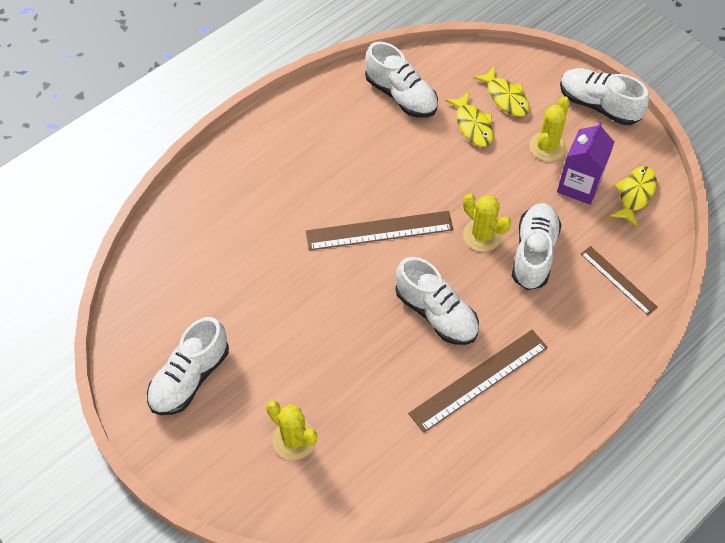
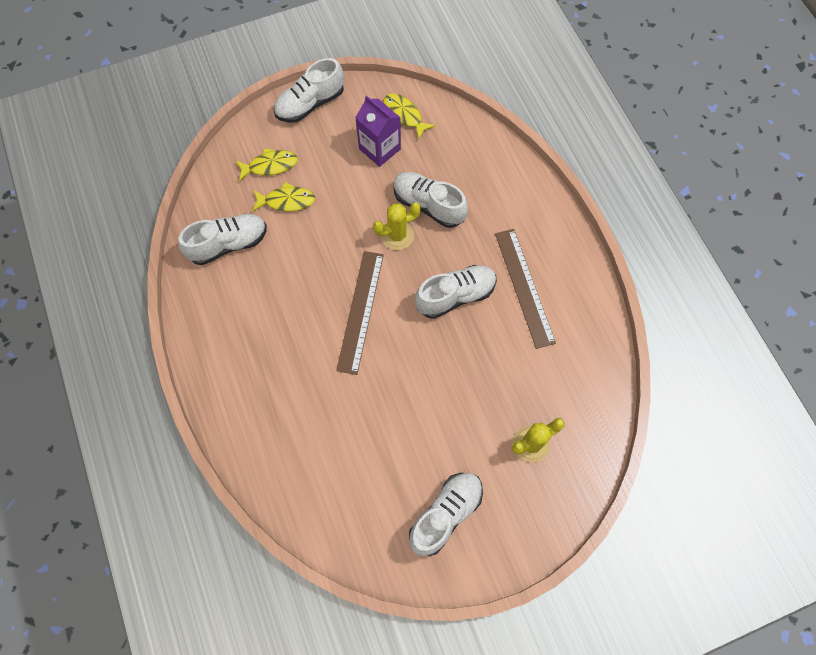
camera: 70 degrees left, 10 degrees up
(190, 377) = (445, 514): white shoe -> white shoe turned 105 degrees counterclockwise
(547, 146) = (333, 155): yellow cactus -> none
(618, 280) = (474, 158): brown ruler -> none

